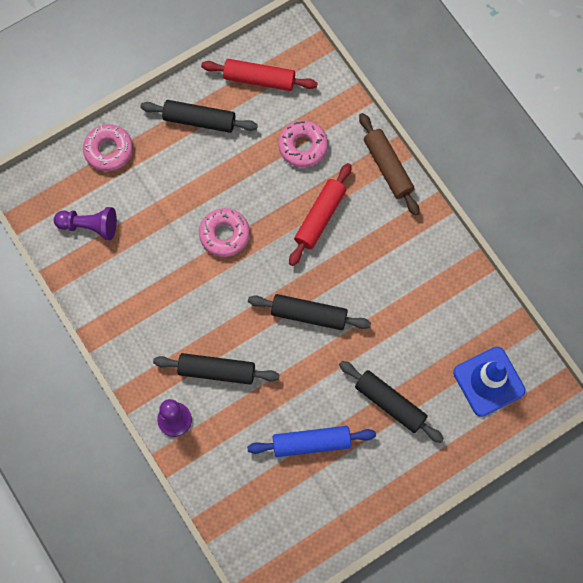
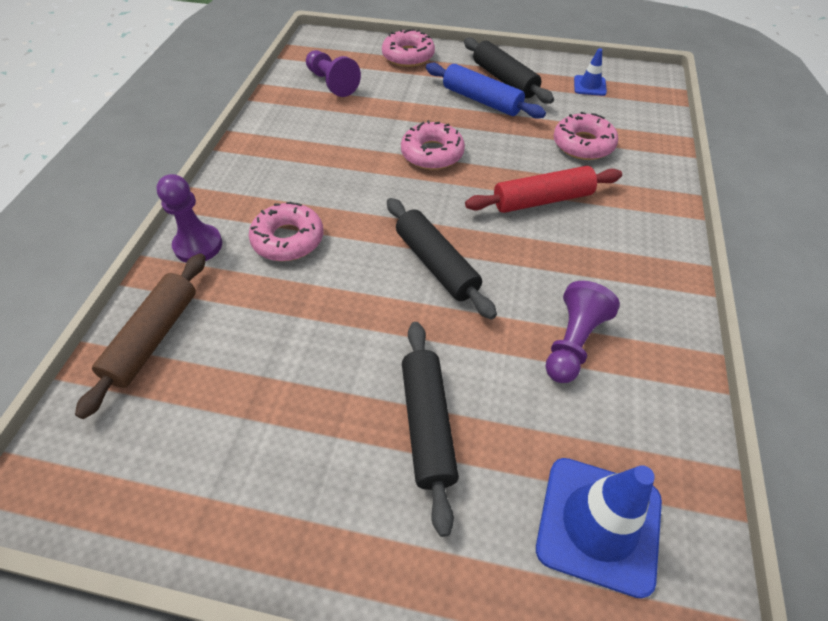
camera: 45 degrees right, 20 degrees down
(217, 371) = (288, 239): black rolling pin -> pink donut
(259, 79) = (589, 86): red rolling pin -> blue traffic cone
(311, 443) = (287, 382): blue rolling pin -> blue rolling pin (481, 100)
(388, 167) = (663, 210): brown rolling pin -> brown rolling pin (154, 338)
(412, 302) = (573, 343): none -> purple pawn

